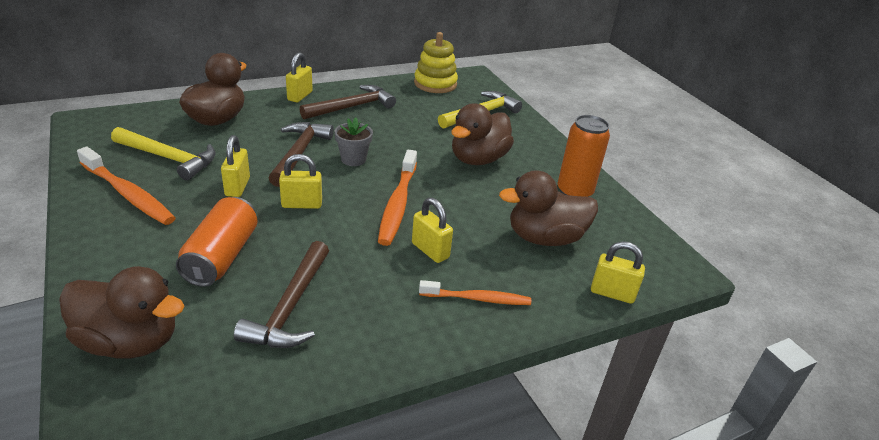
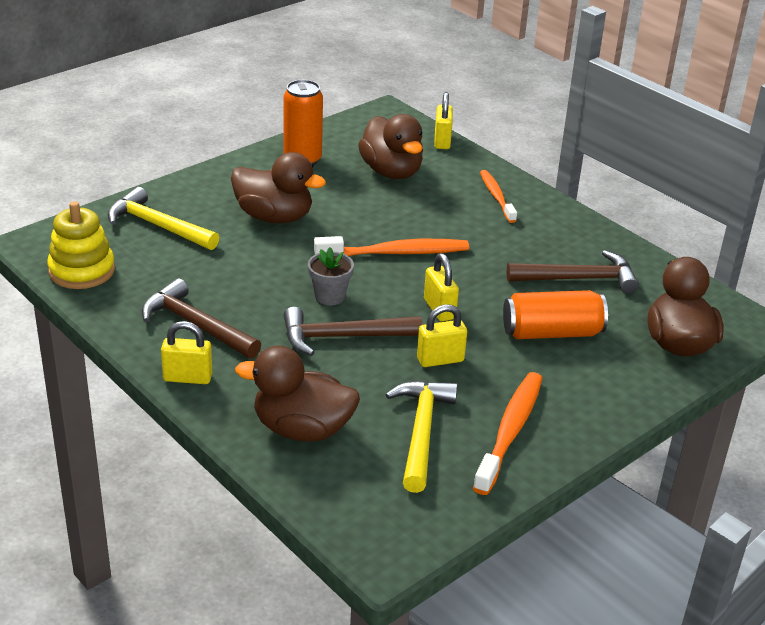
camera: 105 degrees left, 0 degrees up
(430, 250) = (454, 225): yellow padlock -> none

